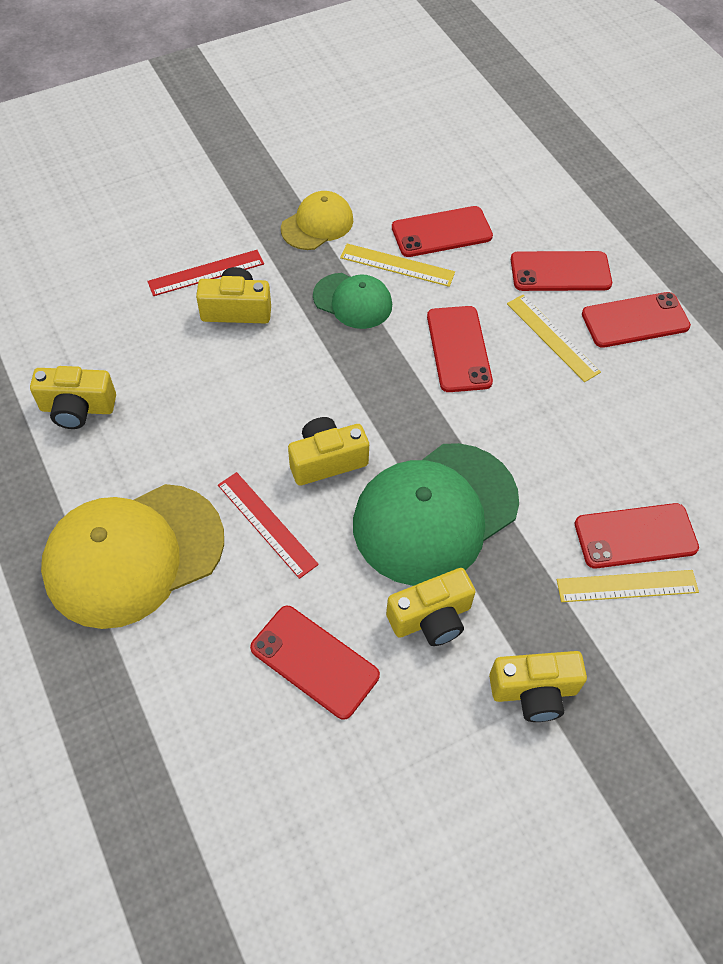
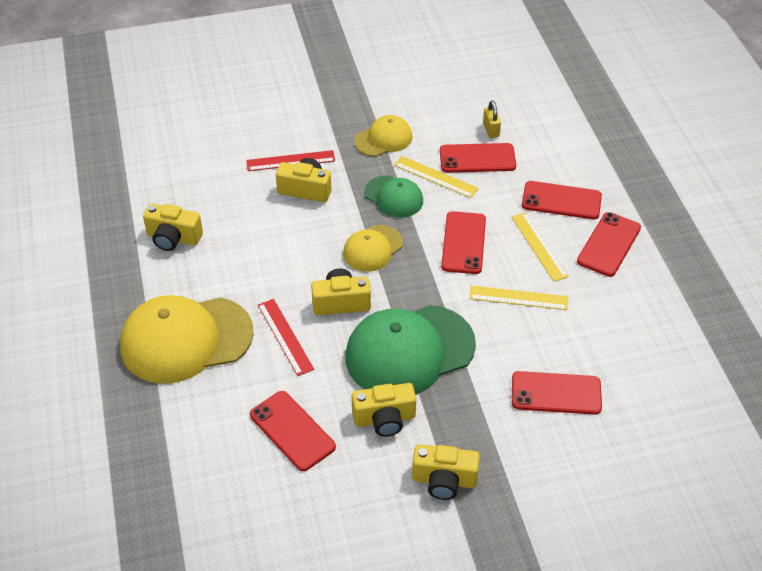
camera: 15 degrees right, 10 degrees down
(346, 377) = (373, 248): none -> yellow cap
(447, 192) = (491, 130): none -> yellow padlock
(627, 586) = (537, 425): yellow ruler -> yellow ruler (518, 298)
(635, 320) = (609, 244): red phone -> red phone turned 60 degrees counterclockwise

